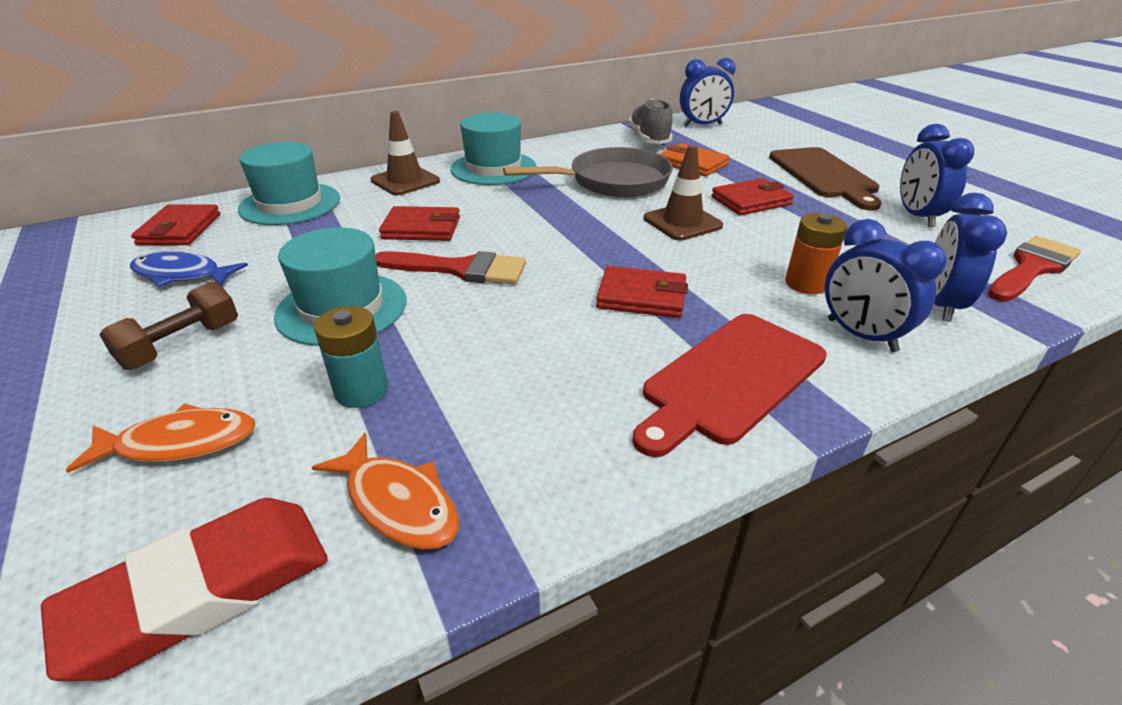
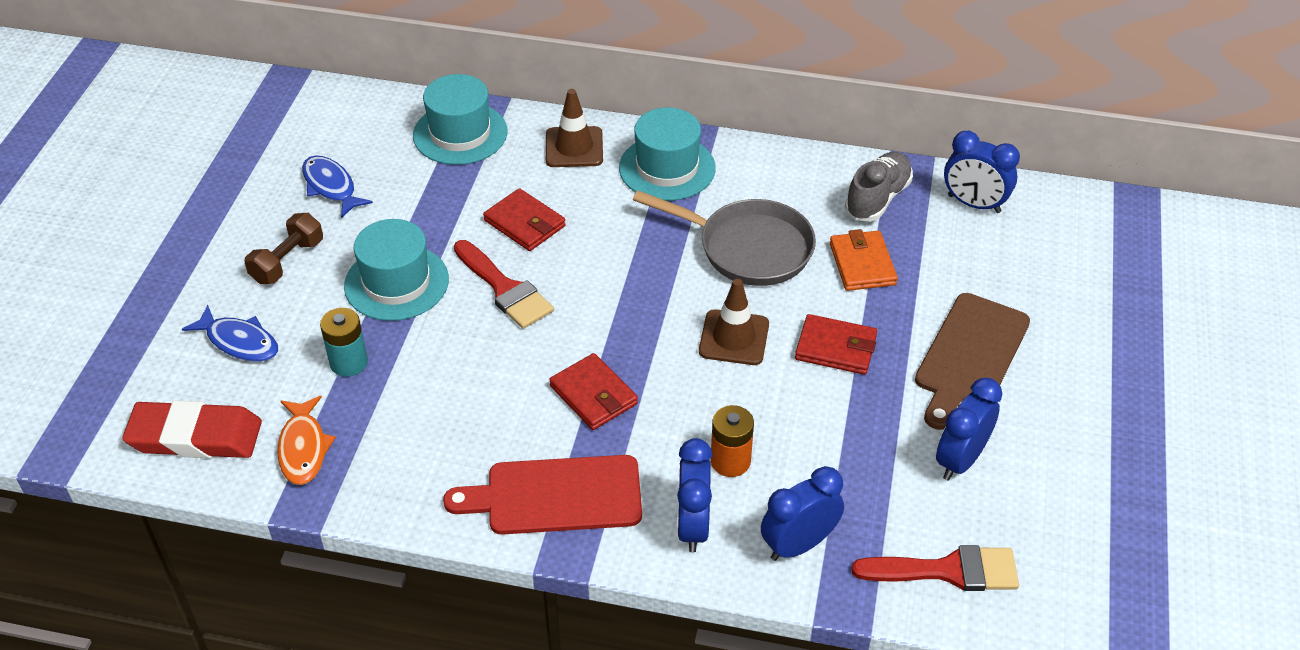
camera: 40 degrees right, 10 degrees up
(179, 443) = (239, 342): orange fish -> blue fish
(180, 229) = (364, 127): red wallet -> none
(182, 345) = (287, 261): brown dumbbell -> brown dumbbell turned 45 degrees counterclockwise

